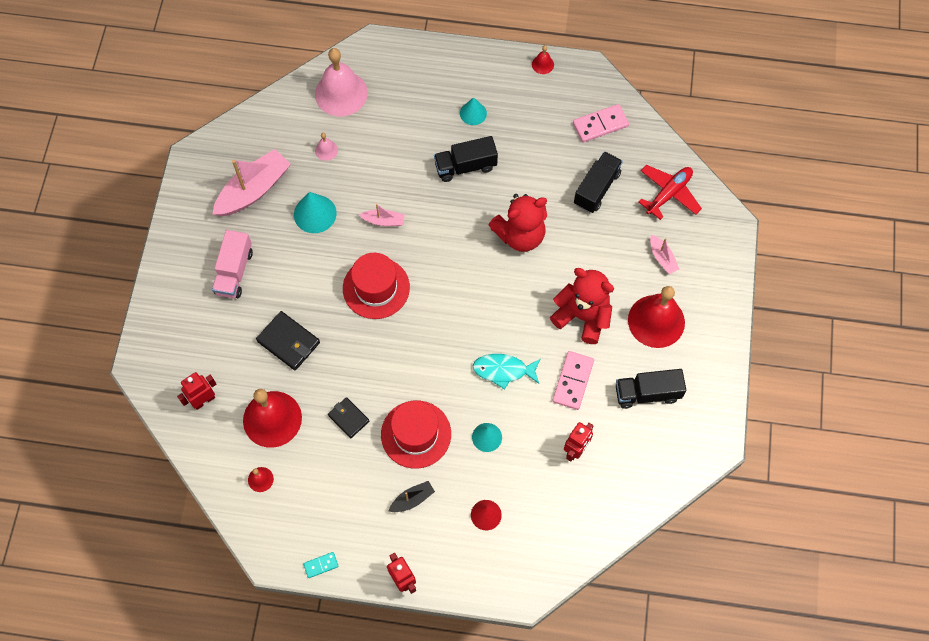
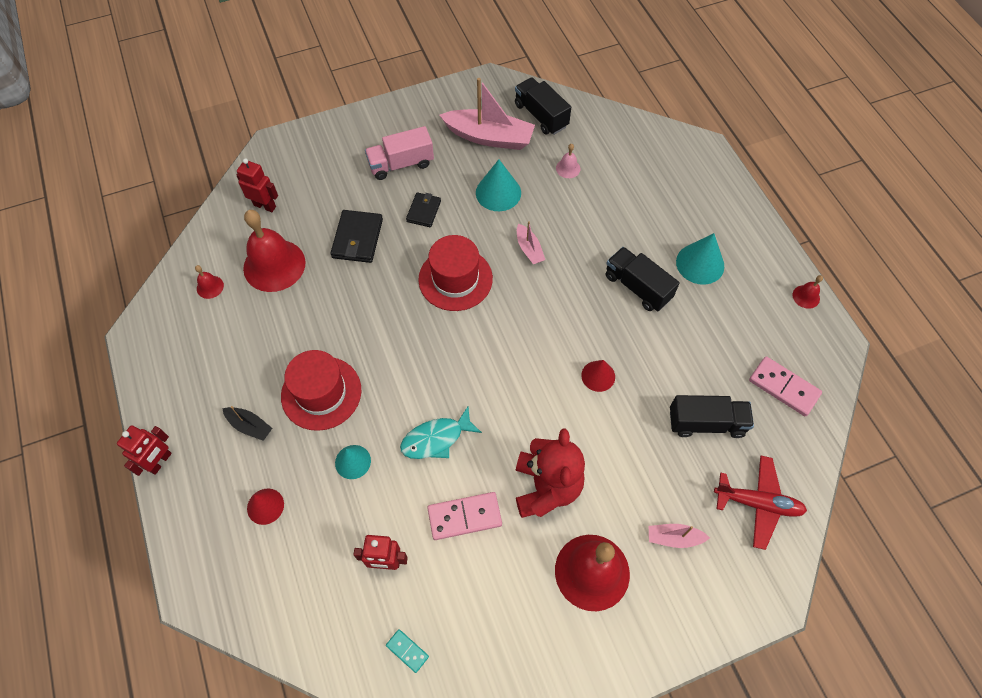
camera: 60 degrees right, 5 degrees down
(321, 565) = (145, 380): turquoise domino -> turquoise domino (407, 651)
(341, 93) = (633, 149): pink bell -> none
(348, 418) = (307, 326): black wallet -> black wallet (423, 211)
(473, 113) = (700, 264): turquoise cone -> turquoise cone, size x1.53
(503, 370) = (436, 439): turquoise fish -> turquoise fish turned 90 degrees counterclockwise
(520, 235) = (598, 376): red teddy bear -> red cone
(647, 393) = (497, 608): black truck -> black truck (541, 115)
(662, 258) = (674, 538): pink boat -> pink boat turned 60 degrees clockwise

